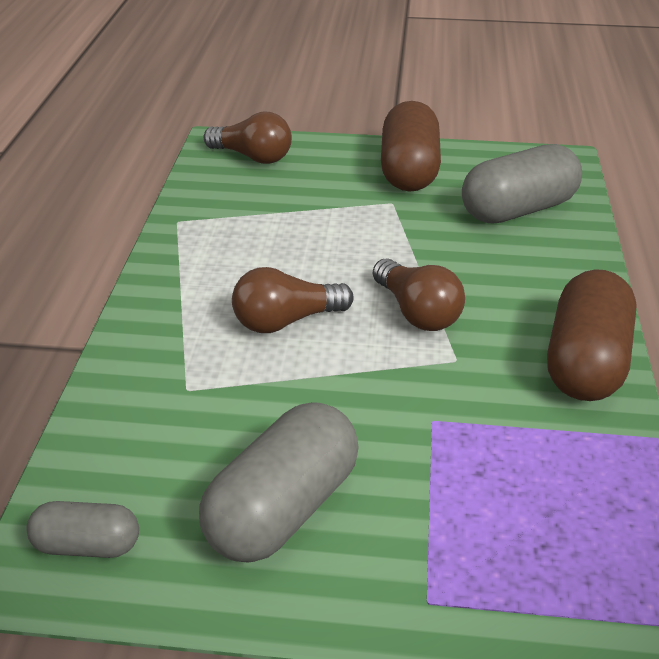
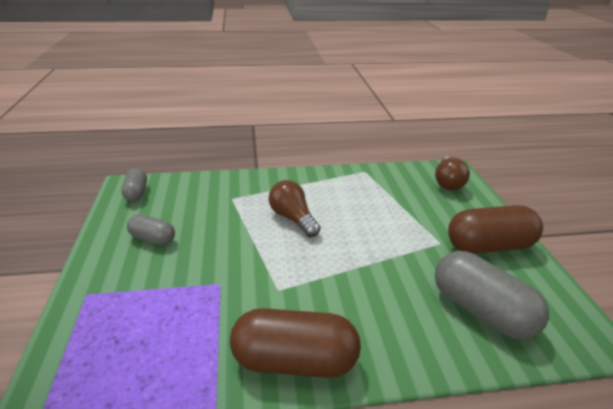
camera: 75 degrees right, 5 degrees down
(283, 509) = (152, 239): grey capsule -> grey capsule, size x0.55
(417, 312) = (320, 267): brown light bulb -> none

